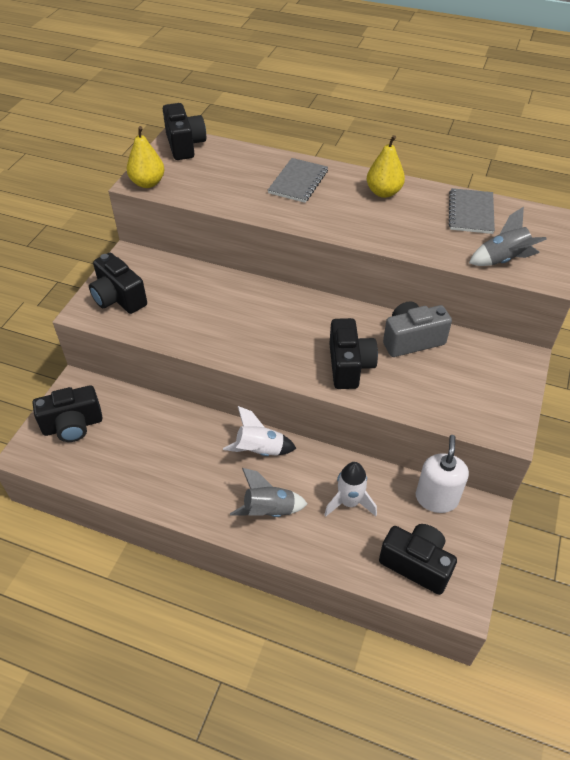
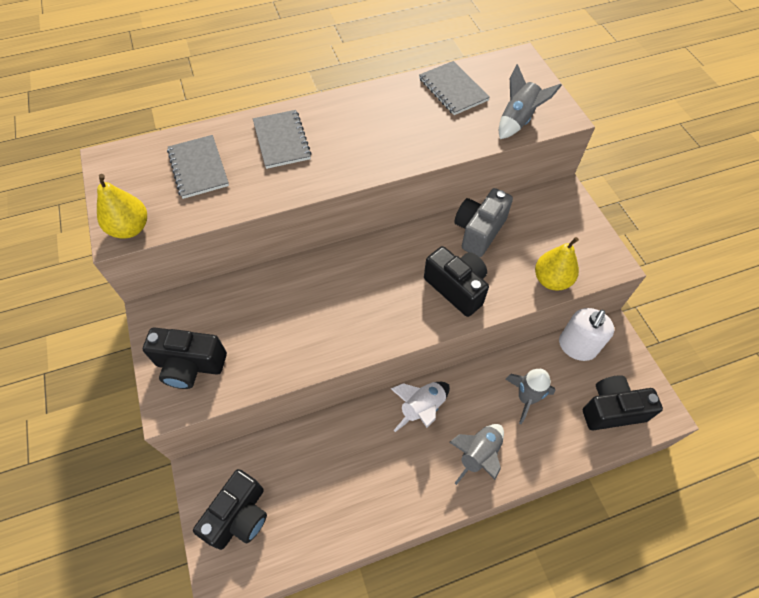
camera: 40 degrees left, 10 degrees up
(185, 145) = (125, 162): black camera -> none
(225, 171) = (198, 168): none -> grey notebook
(349, 502) = (526, 398): white rocket -> grey rocket
(383, 192) = (366, 109): yellow pear -> yellow pear (551, 280)
(436, 498) = (577, 346): white soap dispenser -> white soap dispenser turned 120 degrees counterclockwise

